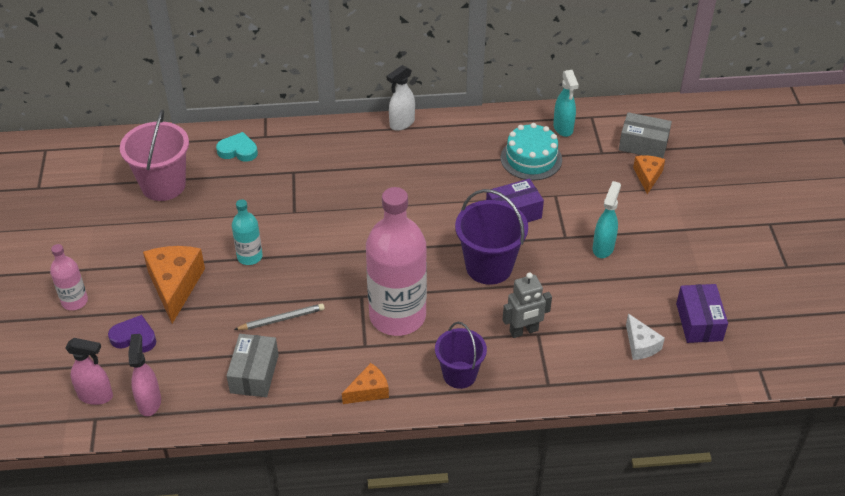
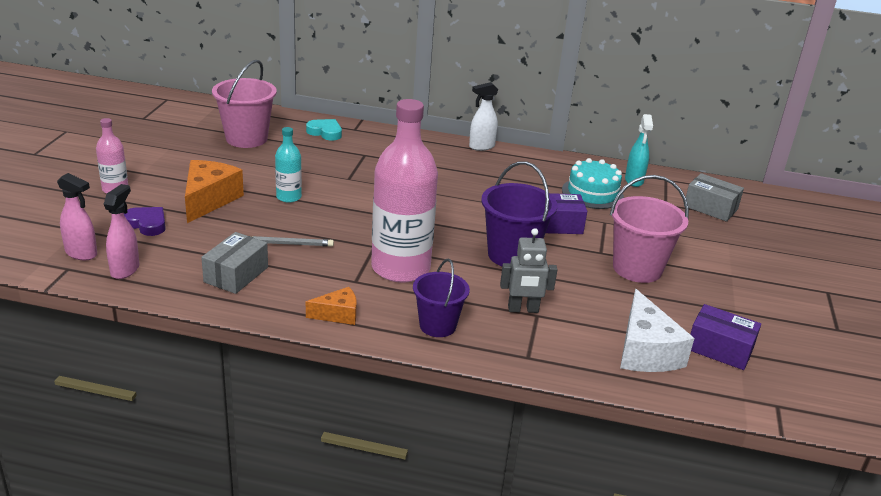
camera: 15 degrees right, 15 degrees down
(603, 247) = (637, 268): turquoise spray bottle -> pink bucket
(640, 345) = (645, 351): white cheese -> white cheese, size x1.77
(647, 176) = (706, 230): orange cheese -> none
(699, 322) = (719, 349): purple box -> purple box turned 75 degrees counterclockwise

